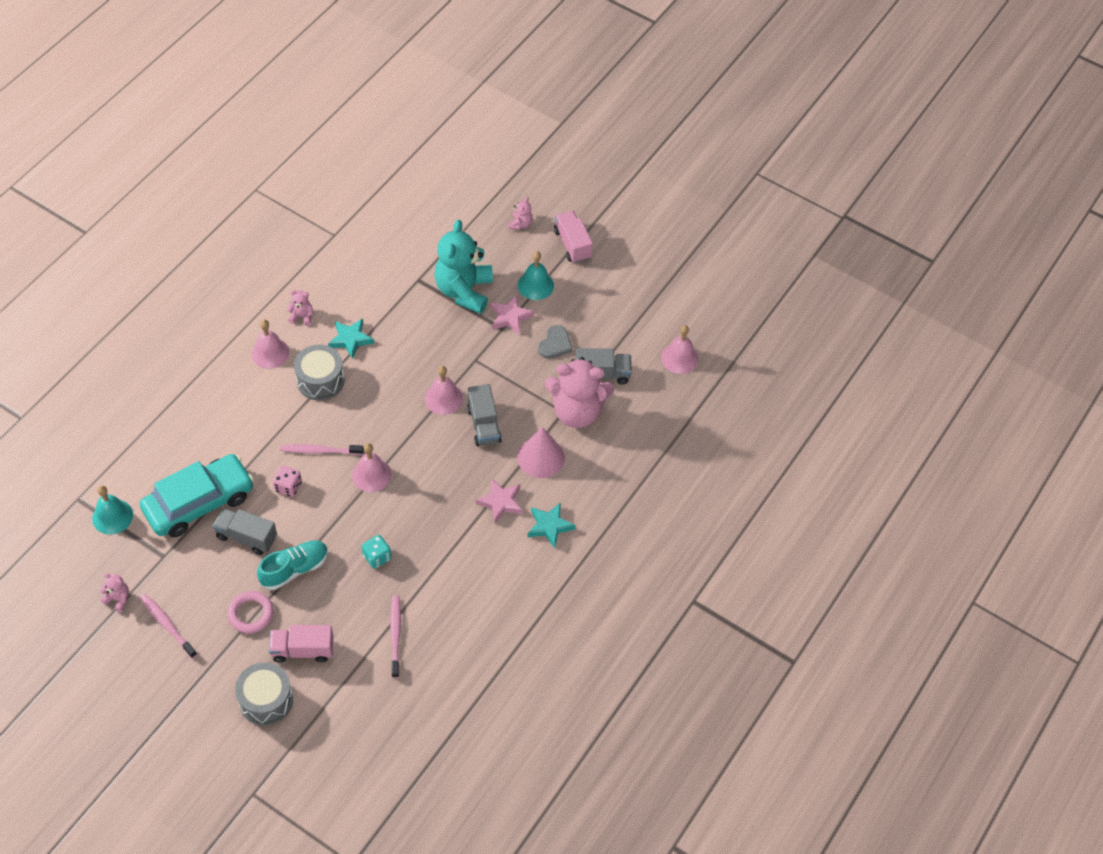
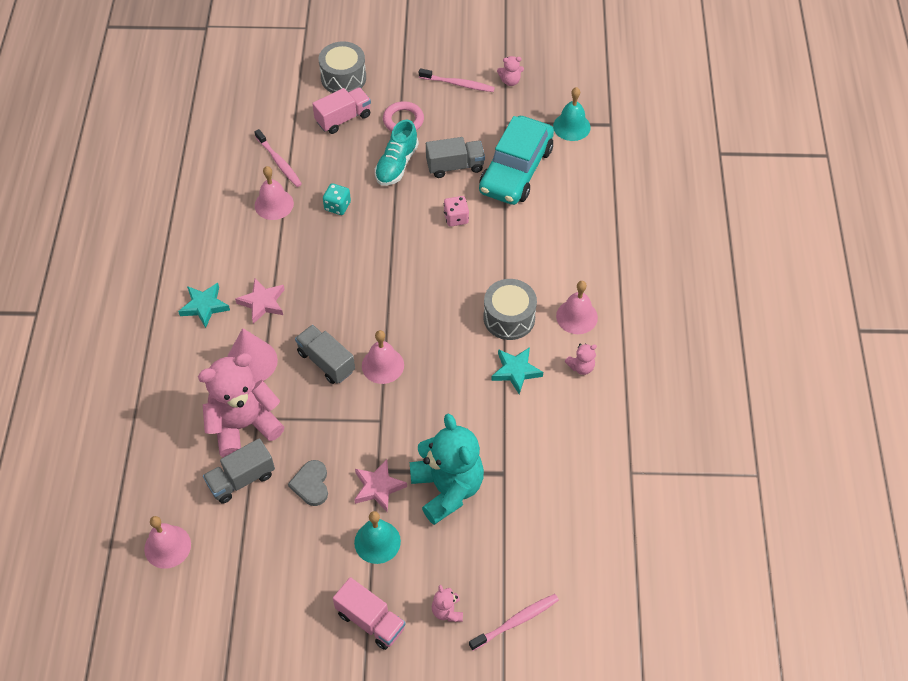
camera: 150 degrees right, 0 degrees up
(320, 451) = (455, 259): pink toothbrush -> pink toothbrush (516, 621)
(371, 475) = (394, 264): pink bell -> pink bell (274, 204)

